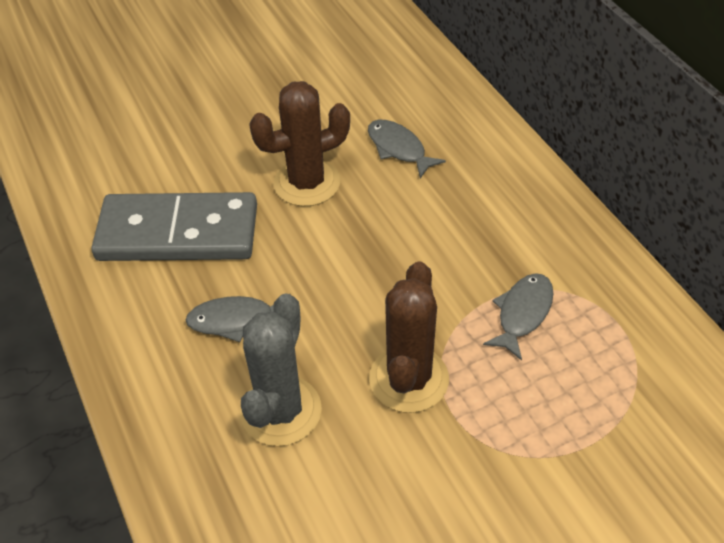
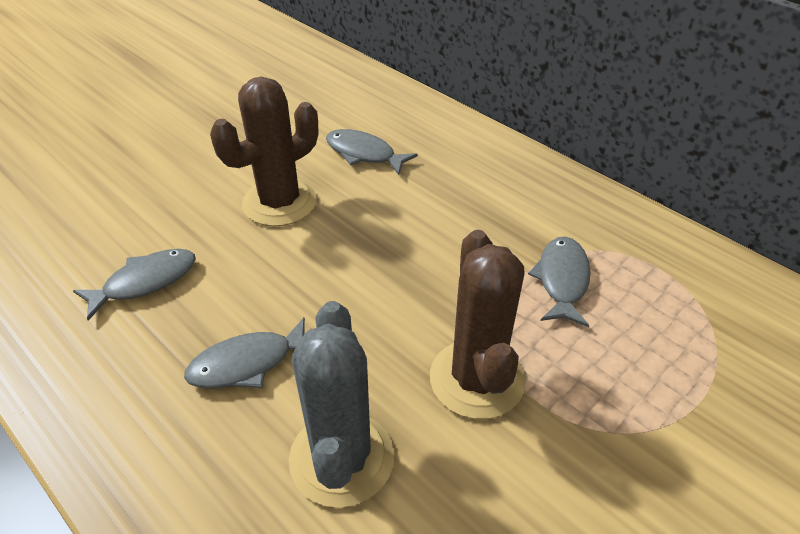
camera: 20 degrees left, 5 degrees down
(178, 232) = (145, 282): grey domino -> grey fish

